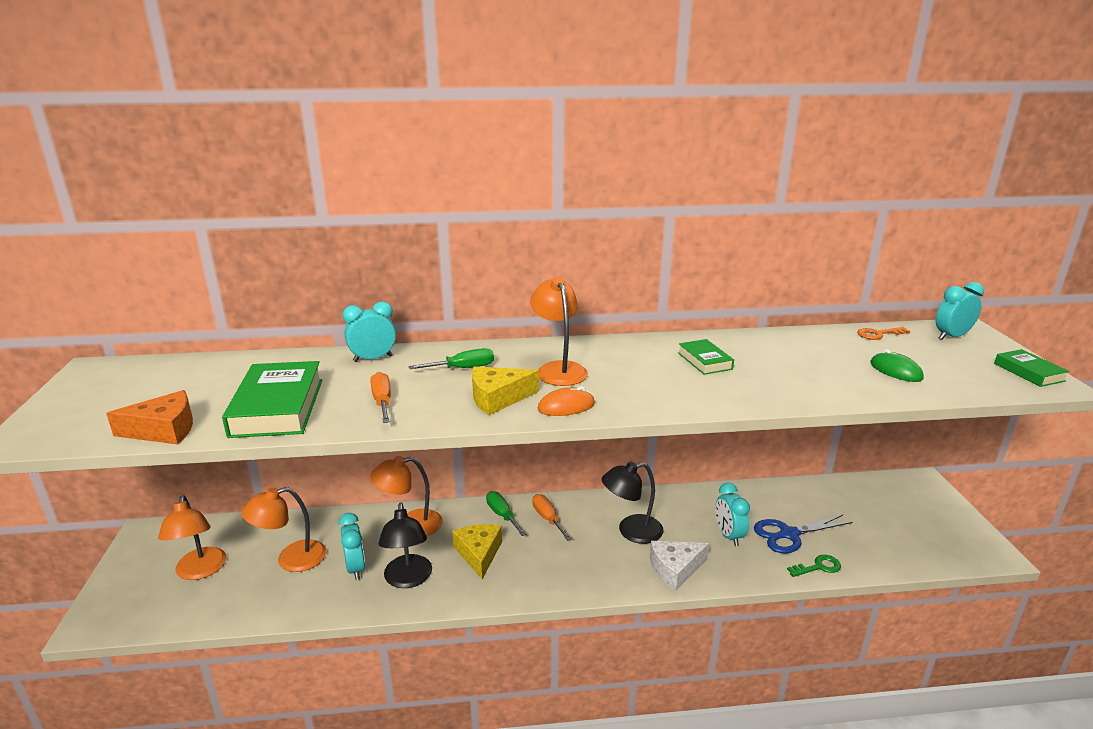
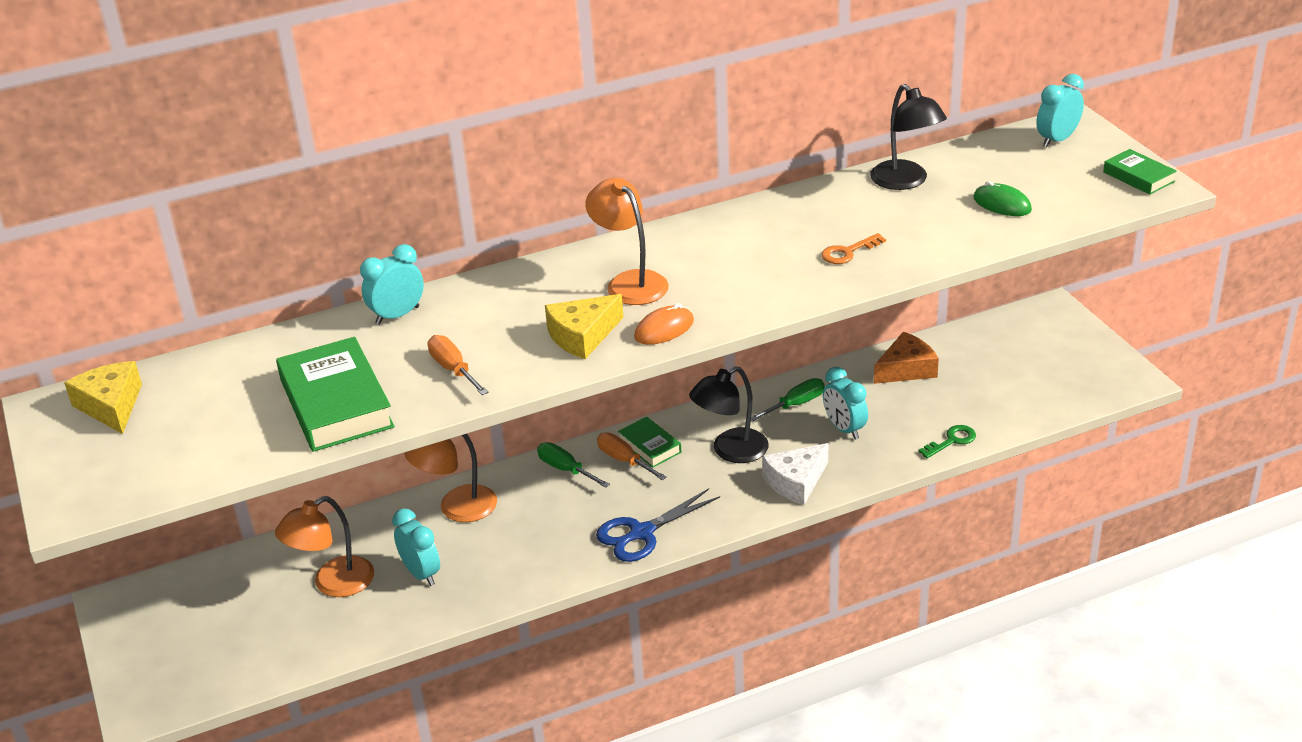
camera: 15 degrees left, 10 degrees up
(164, 430) = (229, 460): orange cheese -> orange cheese (906, 369)
(200, 571) = (227, 625): orange lamp -> none
(408, 579) = (492, 569): black lamp -> black lamp (905, 181)
(463, 368) = (517, 305): green screwdriver -> green screwdriver (796, 404)
(479, 554) = (561, 521): yellow cheese -> yellow cheese (111, 406)
(704, 361) = (792, 235): green book -> green book (650, 446)
(789, 534) = (912, 411): blue scissors -> blue scissors (641, 533)
(878, 334) = (976, 153): orange key -> orange key (848, 252)

